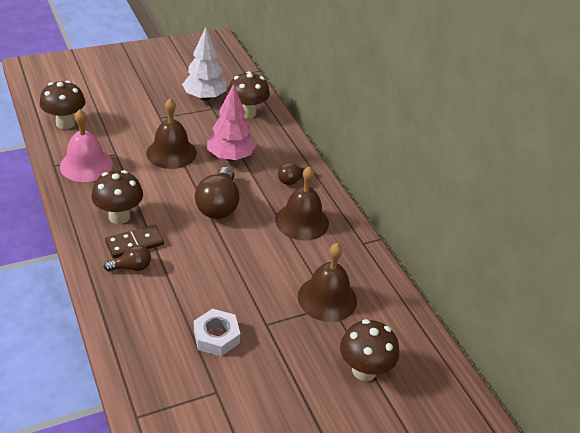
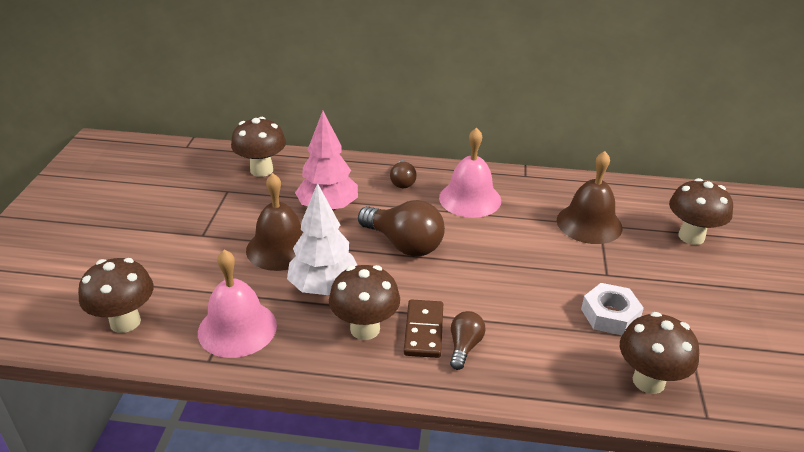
camera: 55 degrees left, 5 degrees down
(155, 374) = (648, 381): none -> brown mushroom
(204, 97) = (200, 189): white tree -> white tree (324, 287)
(302, 221) = (470, 199): brown bell -> pink bell

